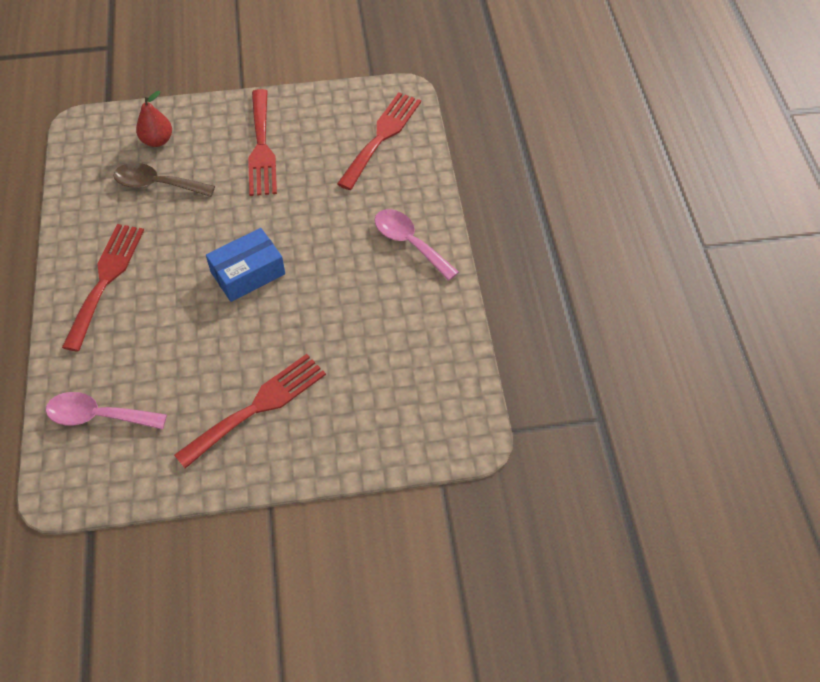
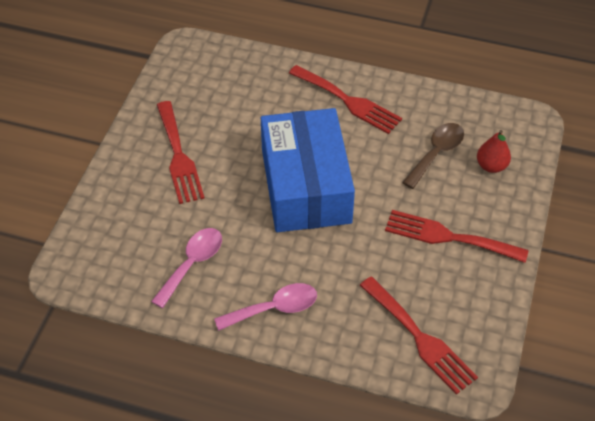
camera: 115 degrees right, 5 degrees down
(98, 416) = (229, 73): pink spoon -> pink spoon (192, 264)
(248, 273) = (306, 185): blue box -> blue box, size x1.97

